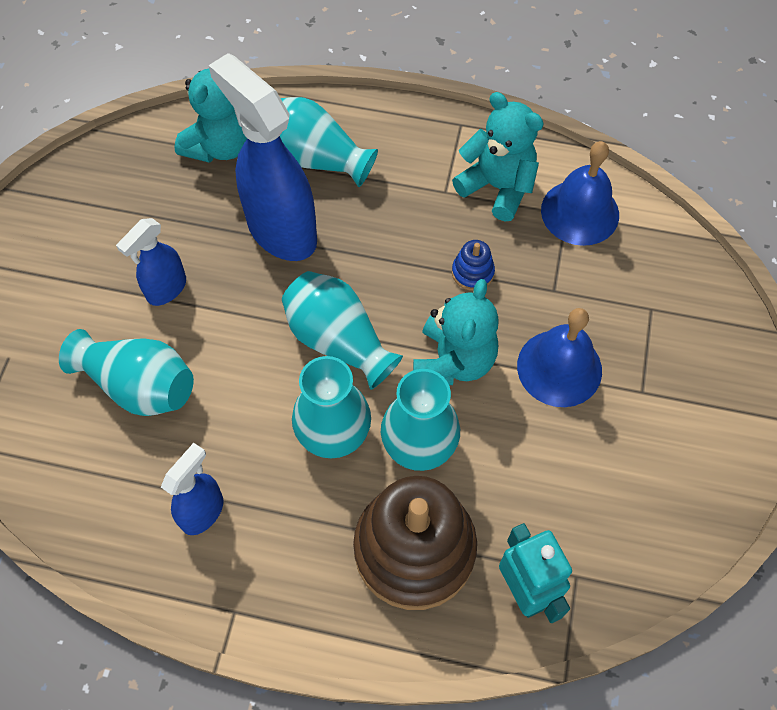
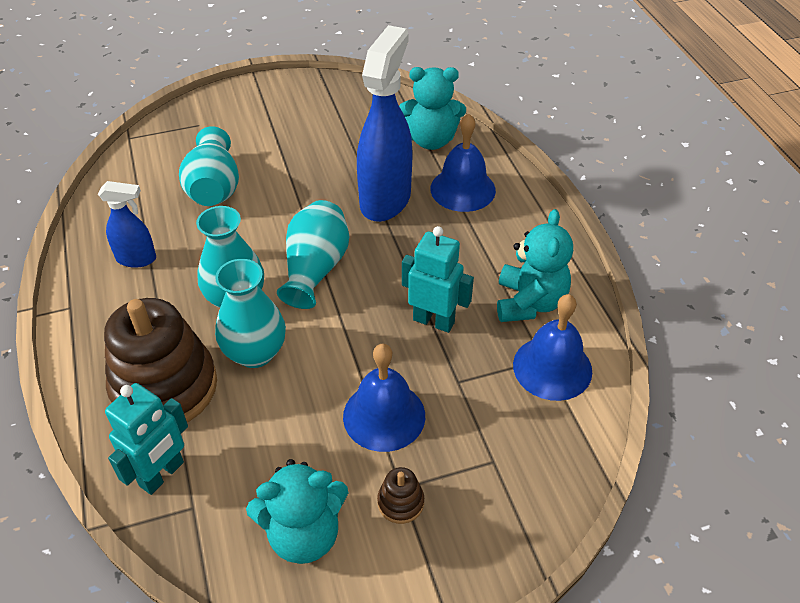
camera: 60 degrees right, 15 degrees down
(166, 289) = (295, 167): blue spray bottle -> none
(315, 158) = (462, 189): turquoise vase -> blue bell
(453, 361) = (343, 343): turquoise teddy bear -> turquoise teddy bear (304, 534)
(472, 272) = (434, 321): blue stacking toy -> turquoise robot
(657, 399) = (400, 502): none -> brown stacking toy

